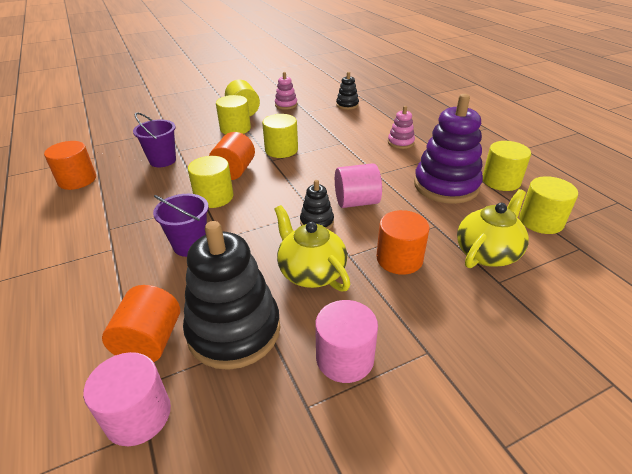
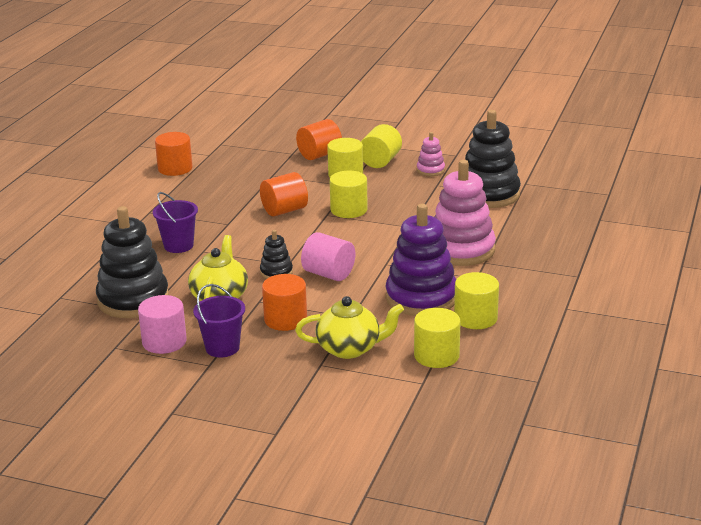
camera: 45 degrees right, 10 degrees down
(138, 415) = (45, 307): pink cylinder -> none
(150, 341) = (89, 282): orange cylinder -> orange cylinder (319, 155)
(162, 160) = (249, 178): purple bucket -> purple bucket (222, 348)
(214, 197) = (240, 222): yellow cylinder -> none
(347, 105) = (488, 194): black stacking toy -> black stacking toy, size x2.10
(400, 142) = (461, 250): pink stacking toy -> pink stacking toy, size x2.10

